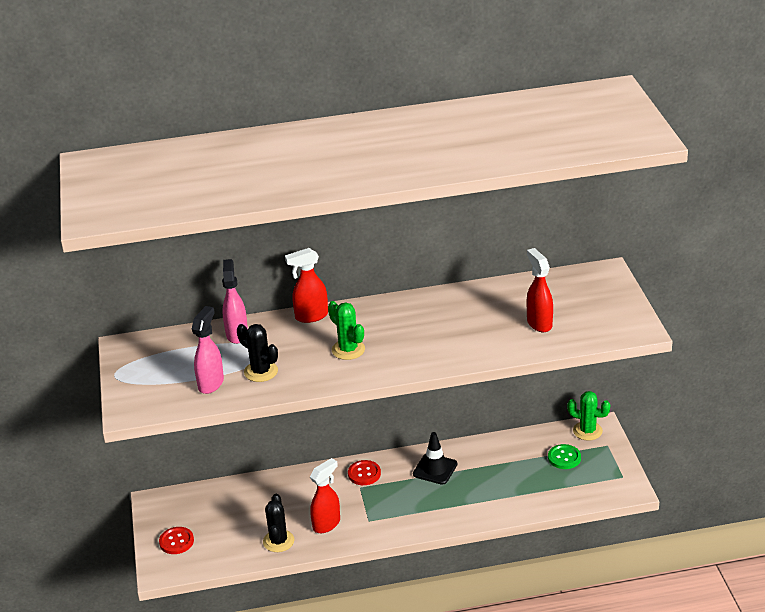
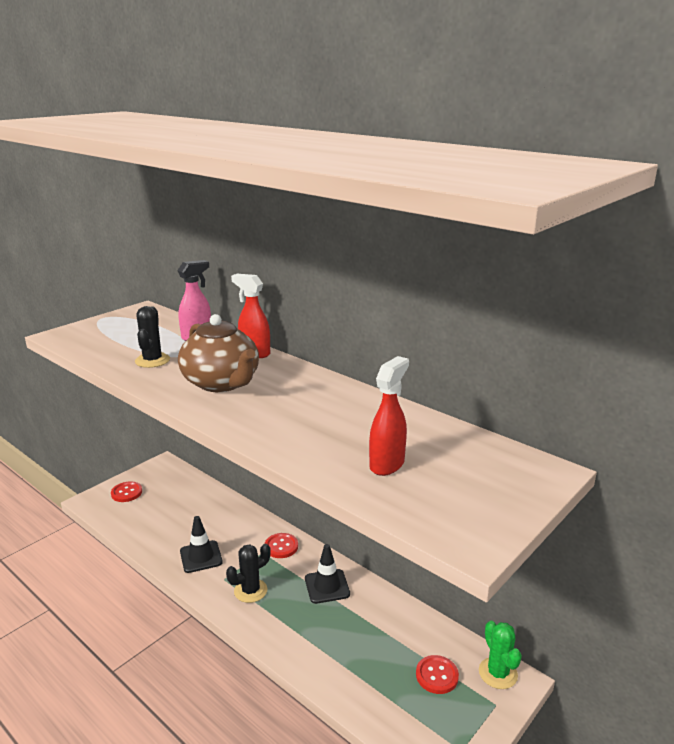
camera: 50 degrees right, 10 degrees down
(211, 383) = (118, 349): pink spray bottle -> none
(278, 541) = (161, 541): black cactus -> black cactus (250, 591)
(327, 524) = (201, 557): red spray bottle -> black traffic cone
(348, 350) = (221, 383): green cactus -> brown teapot
(564, 458) = (437, 675): green button -> red button

